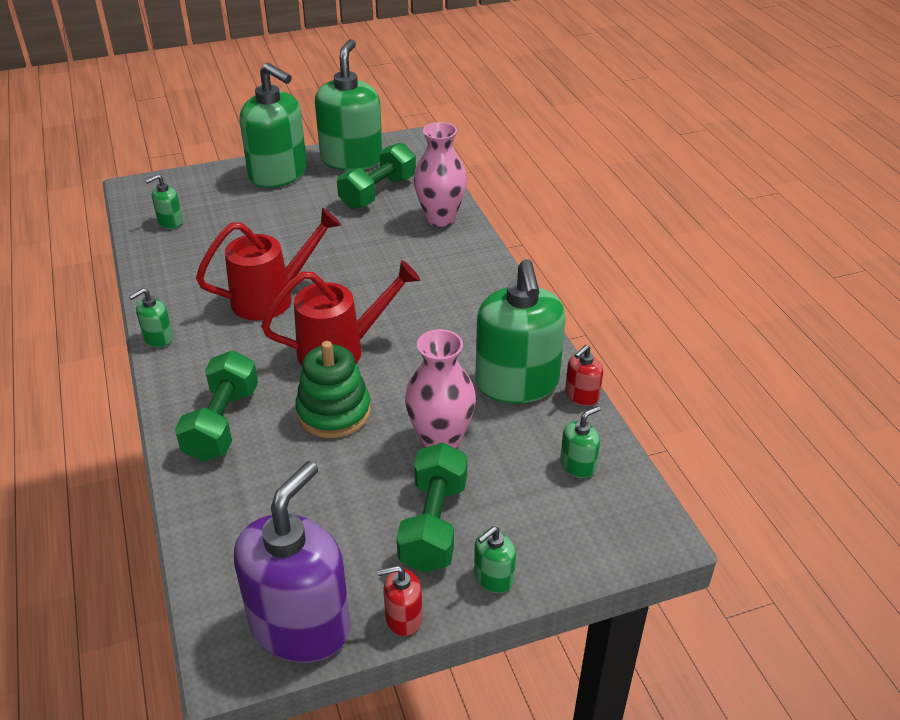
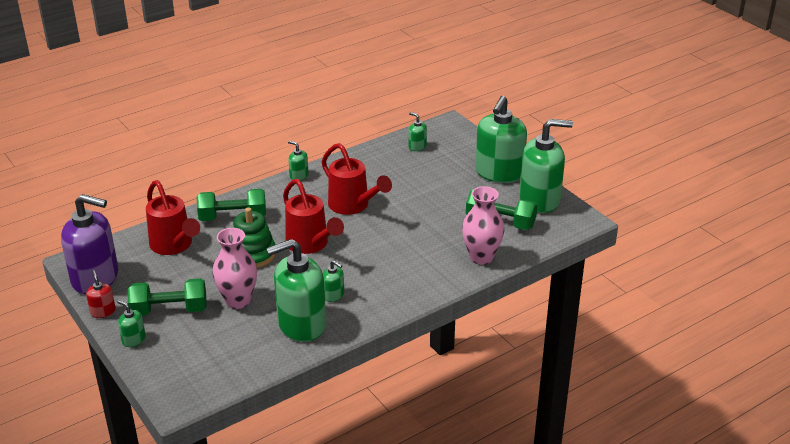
camera: 75 degrees right, 5 degrees down
(260, 504) = (174, 246): none -> red watering can
(578, 465) = (229, 362): green soap dispenser -> green soap dispenser (333, 295)
(581, 395) = (297, 356): red soap dispenser -> none

